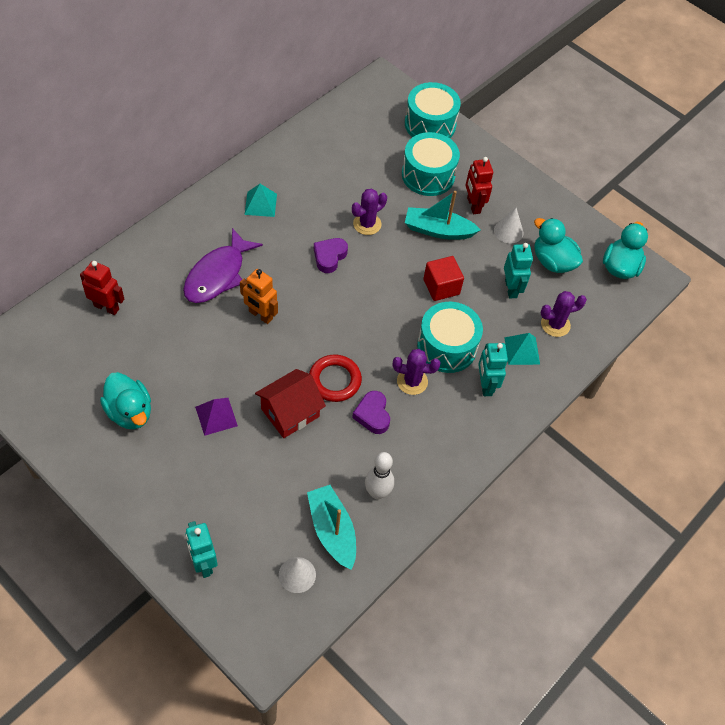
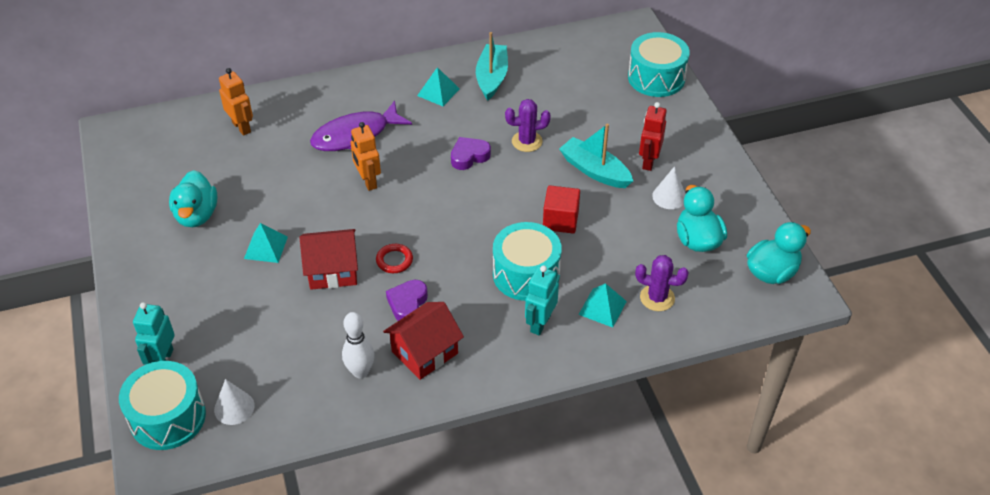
camera: 35 degrees right, 10 degrees down
(106, 307) = (241, 127): red robot -> orange robot
(216, 416) = (266, 247): purple pyramid -> turquoise pyramid
(332, 531) = (294, 385): turquoise boat -> turquoise boat (492, 78)
(334, 380) = (394, 260): red ring -> red ring, size x0.65
(412, 381) = (468, 290): purple cactus -> none
(415, 451) = (425, 352): none -> red house
(428, 175) = (620, 120): turquoise drum -> turquoise drum (168, 417)
(511, 288) = (633, 248): turquoise robot -> none

